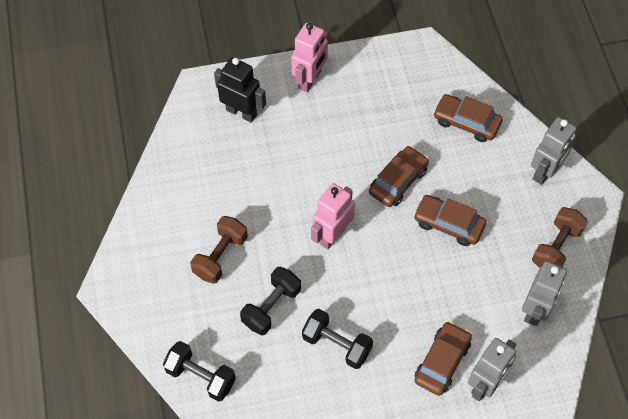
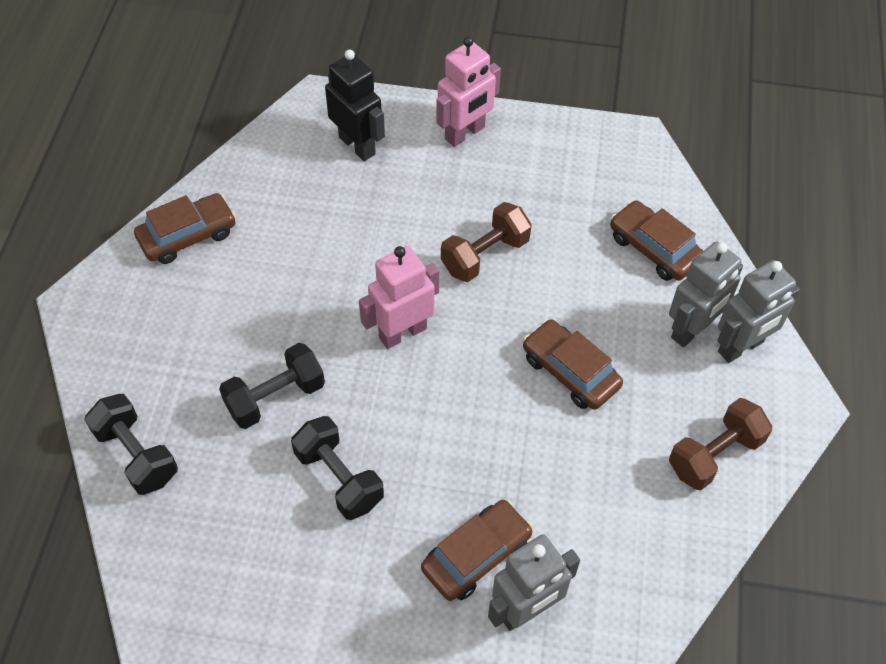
camera: 20 degrees right, 5 degrees down
(220, 256) = (241, 310): brown dumbbell -> brown dumbbell (485, 255)
(398, 181) = (524, 293): brown car -> brown car (188, 236)
(535, 310) = (647, 531): grey robot -> grey robot (692, 330)

